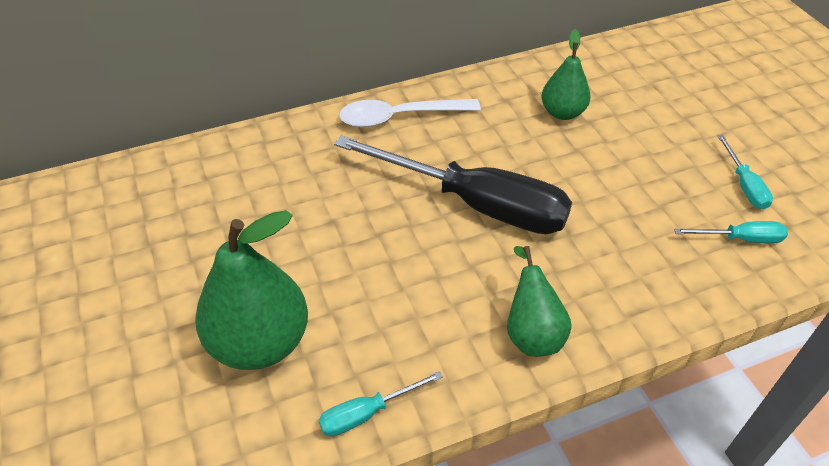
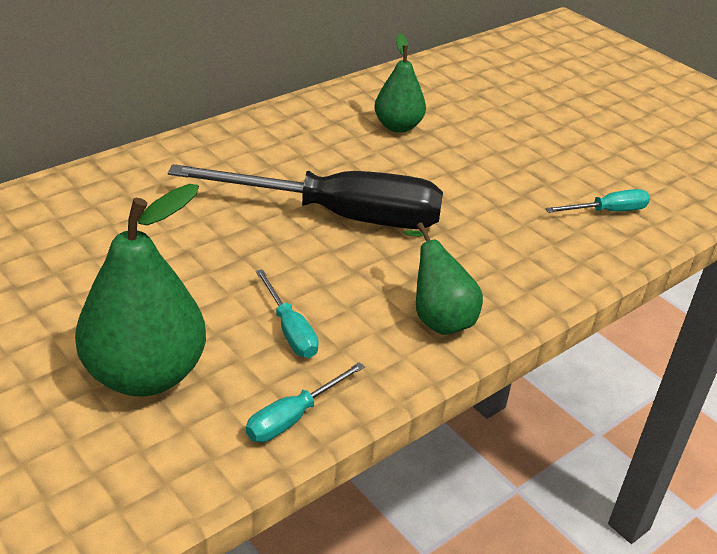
camera: 20 degrees left, 10 degrees down
(399, 117) = (226, 148): white spoon -> none
(744, 185) = (594, 168): turquoise screwdriver -> turquoise screwdriver (290, 330)

